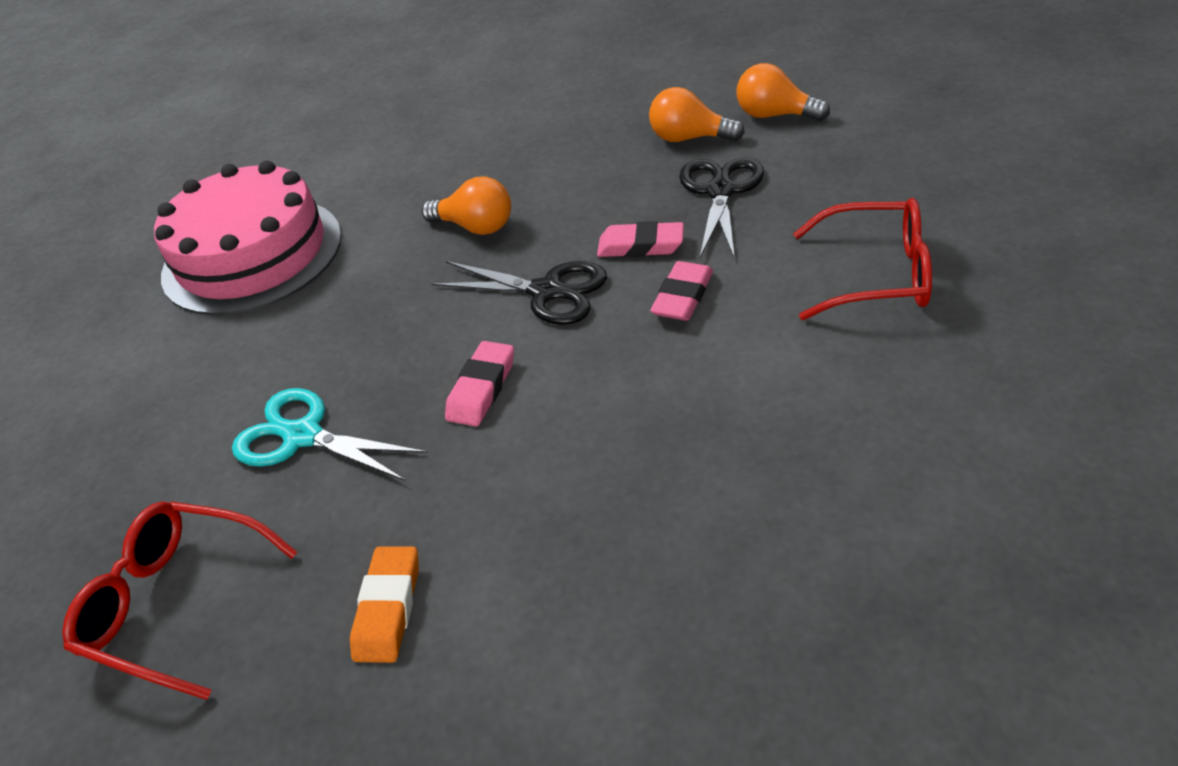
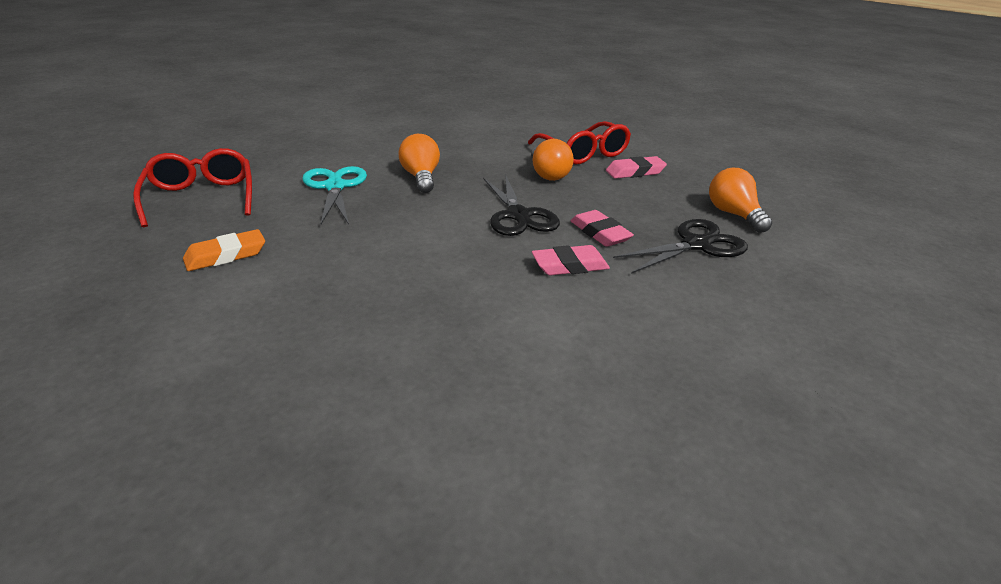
camera: 45 degrees right, 10 degrees down
(252, 255) = (454, 127): pink cake -> none
(482, 389) = (415, 224): pink eraser -> pink eraser (635, 172)
(775, 115) = (814, 239): orange light bulb -> orange light bulb (421, 177)
(877, 275) = (698, 348): red glasses -> red glasses (583, 153)

